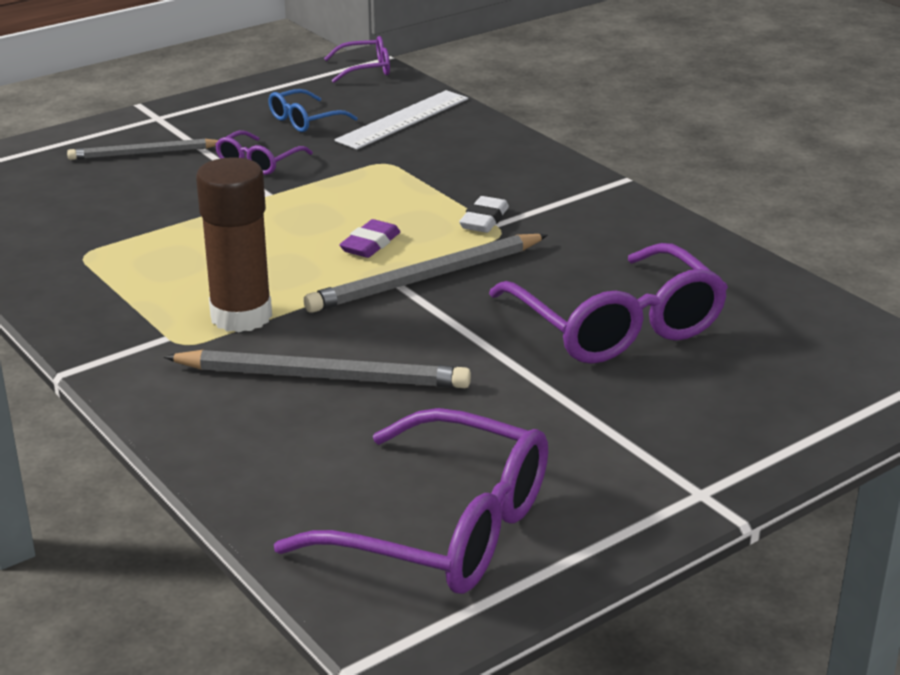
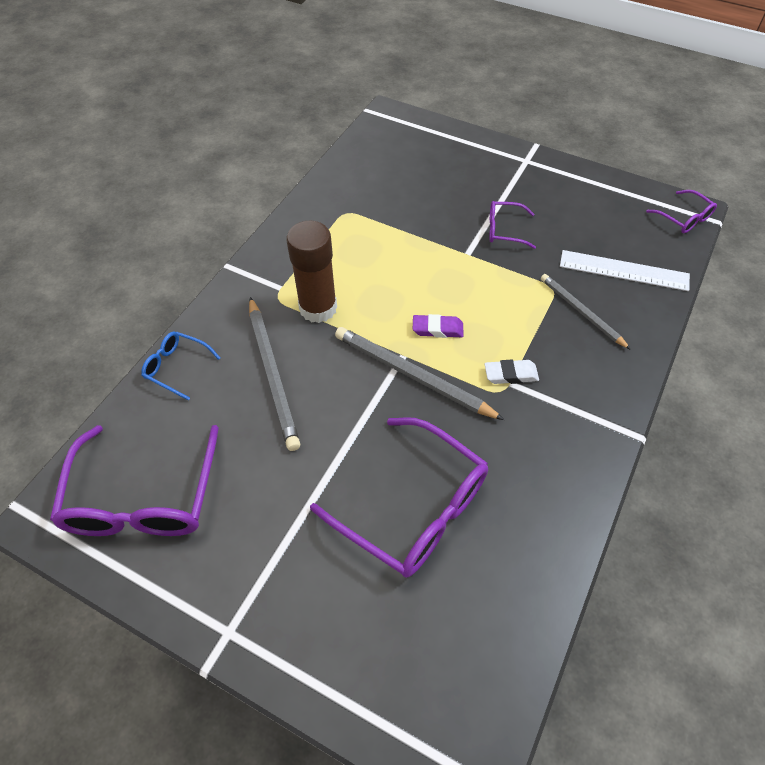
camera: 65 degrees right, 25 degrees up
(144, 153) = (476, 177): grey pencil -> grey pencil (581, 312)
(305, 120) = (579, 224): blue glasses -> blue glasses (177, 367)
(616, 325) = (413, 507): purple glasses -> purple glasses turned 90 degrees counterclockwise

